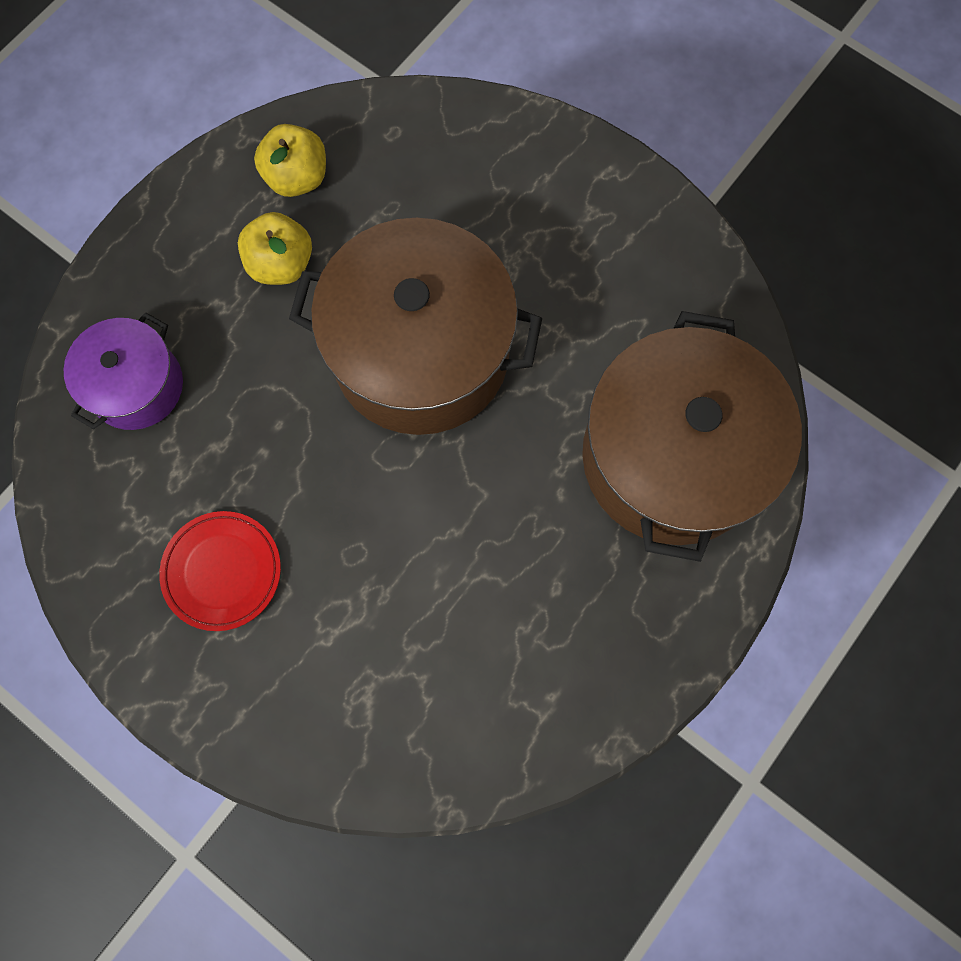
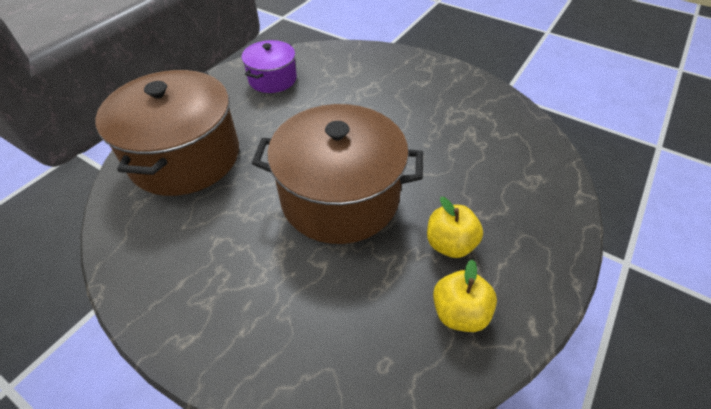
camera: 175 degrees right, 25 degrees down
(136, 386) = (515, 169): purple pot -> purple pot (272, 79)
(222, 571) = (431, 100): red plate -> none

